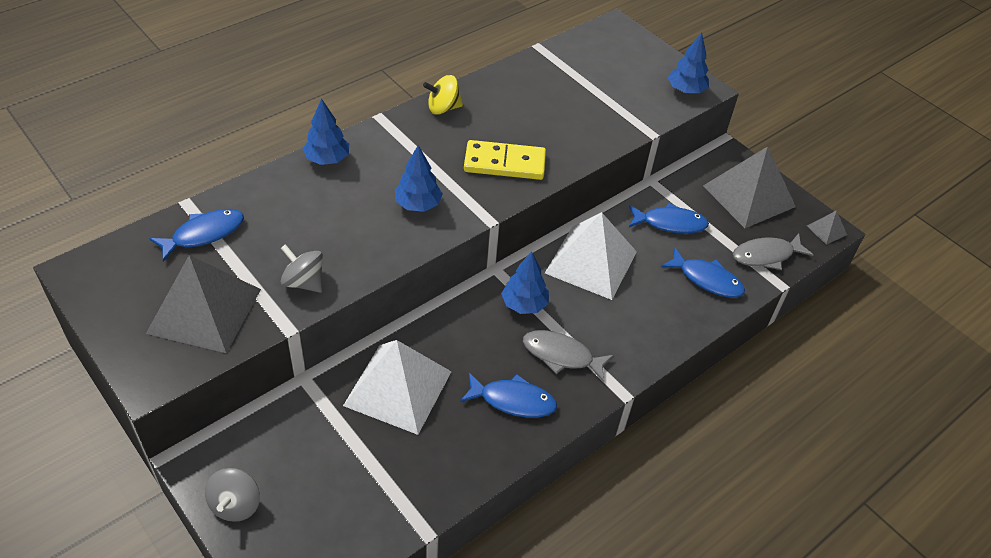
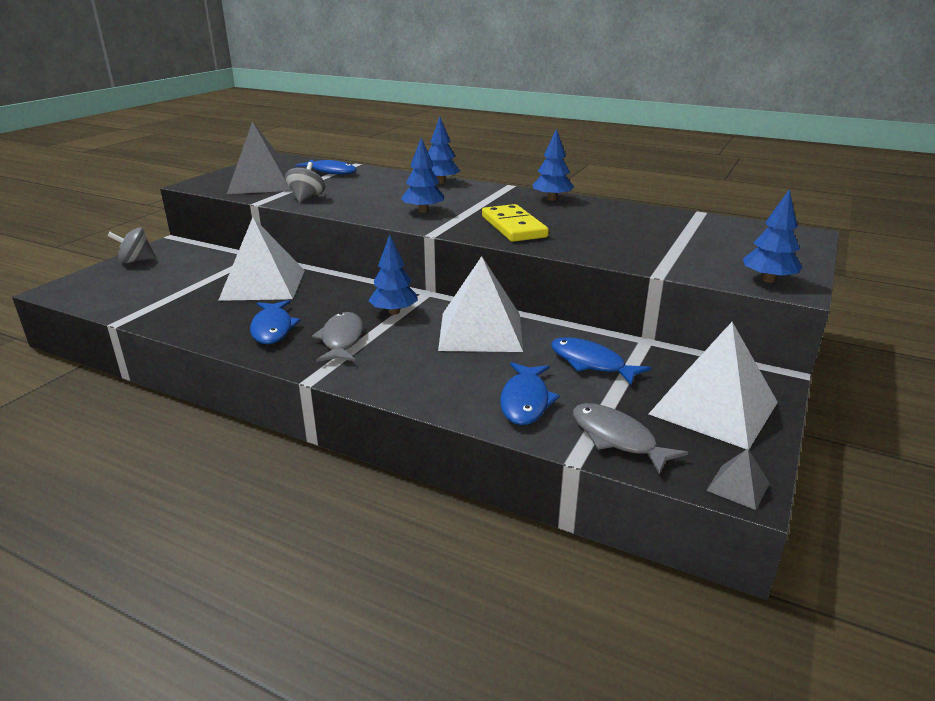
camera: 70 degrees right, 20 degrees down
(443, 108) = (552, 199): yellow spinning top -> blue tree
(670, 223) = (591, 363): blue fish -> blue fish turned 150 degrees clockwise
(749, 196) = (714, 408): grey pyramid -> white pyramid

